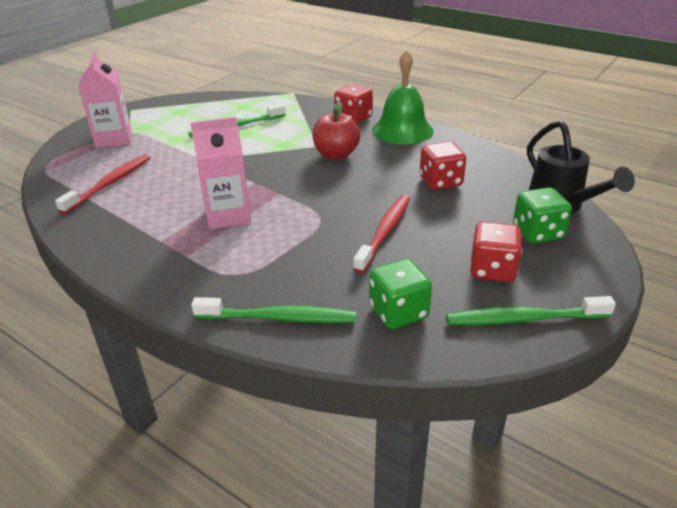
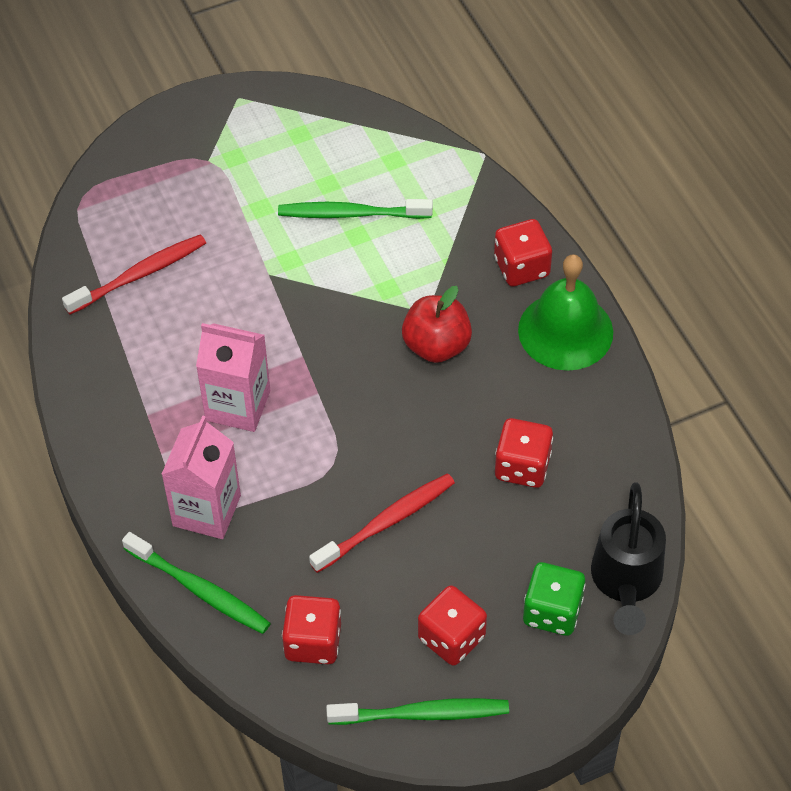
camera: 30 degrees right, 20 degrees up
(114, 139) = (184, 170): pink carton -> pink carton (206, 510)
(398, 312) = (313, 642): green dice -> red dice
(523, 319) = (423, 714): green toothbrush -> green toothbrush turned 150 degrees clockwise

